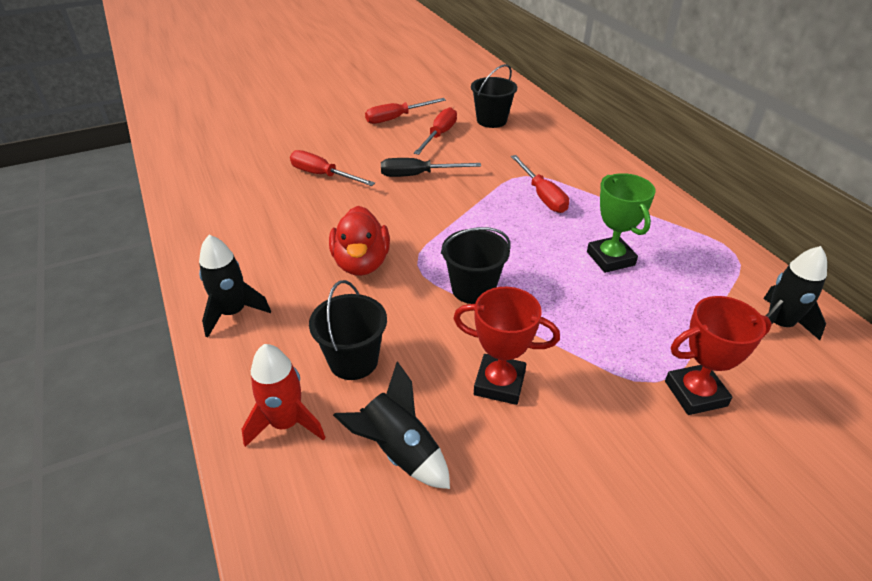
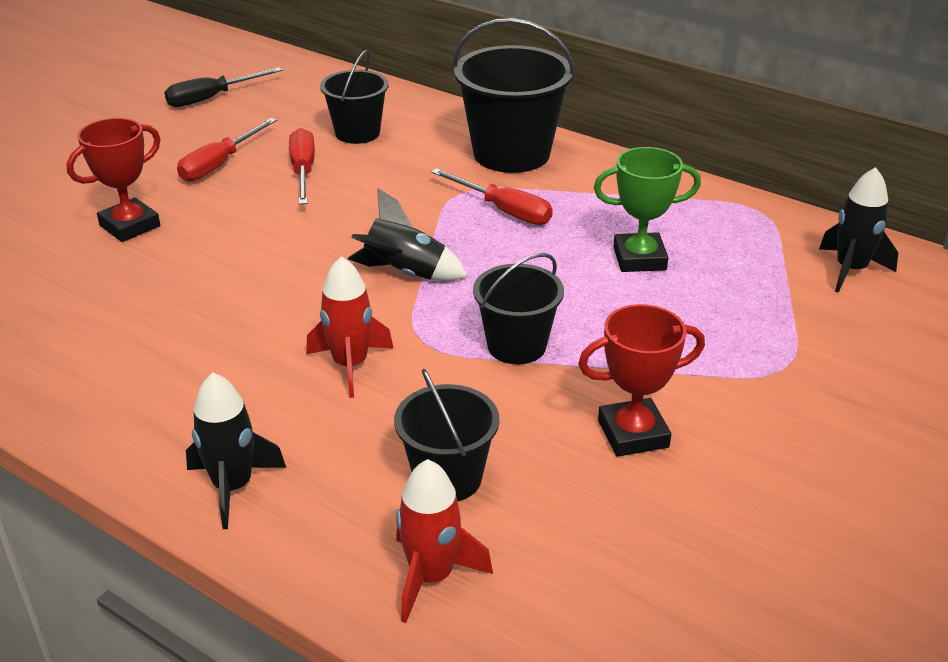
camera: 30 degrees left, 5 degrees down
(323, 175) = (185, 272): red screwdriver -> none
(361, 263) = (350, 365): red duck -> red rocket
(399, 451) = (588, 546): black rocket -> black rocket (405, 273)
(418, 175) = (322, 232): black screwdriver -> black screwdriver (212, 98)
(579, 160) = (511, 154): none -> black bucket
(610, 258) = (639, 258): green trophy -> green trophy turned 45 degrees counterclockwise
(695, 393) = (827, 365): red trophy -> red trophy (130, 226)

